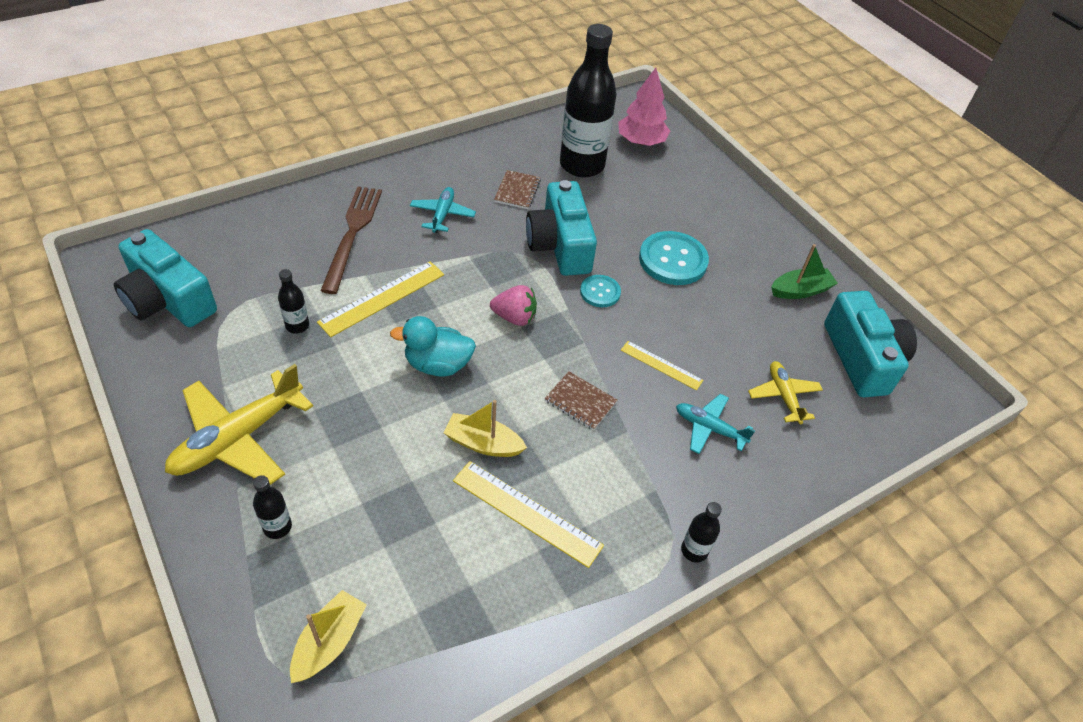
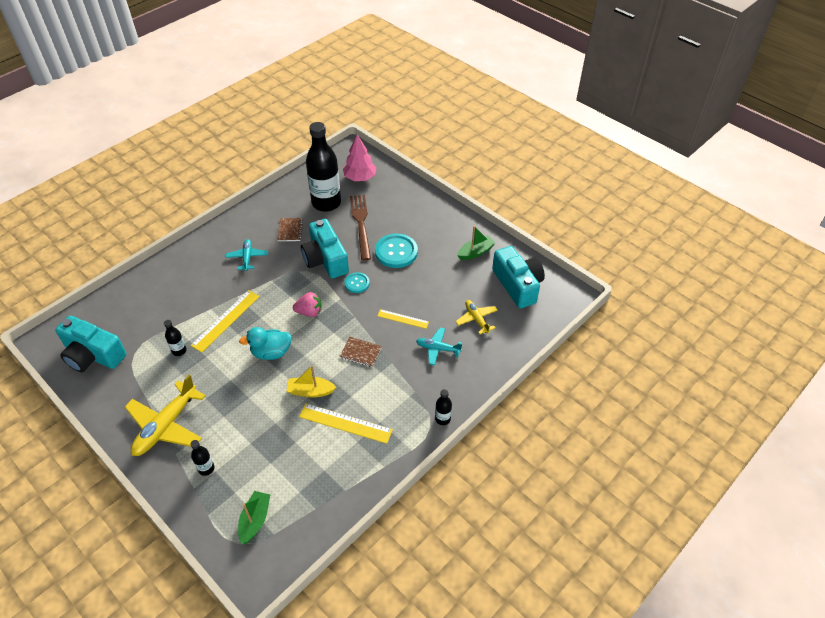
camera: 10 degrees left, 0 degrees up
(329, 642) = (255, 520): yellow boat -> green boat
(352, 234) = (194, 284): brown fork -> brown fork (361, 224)

